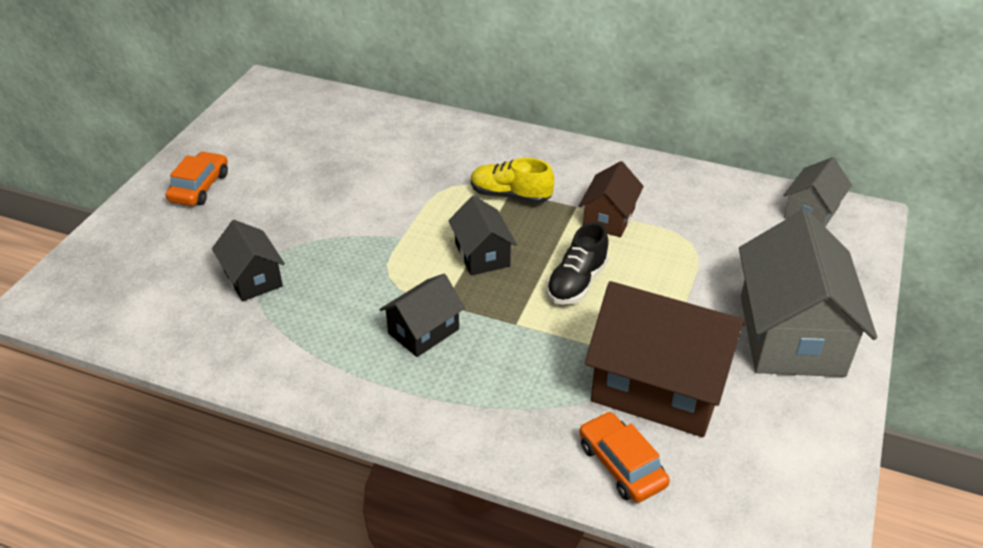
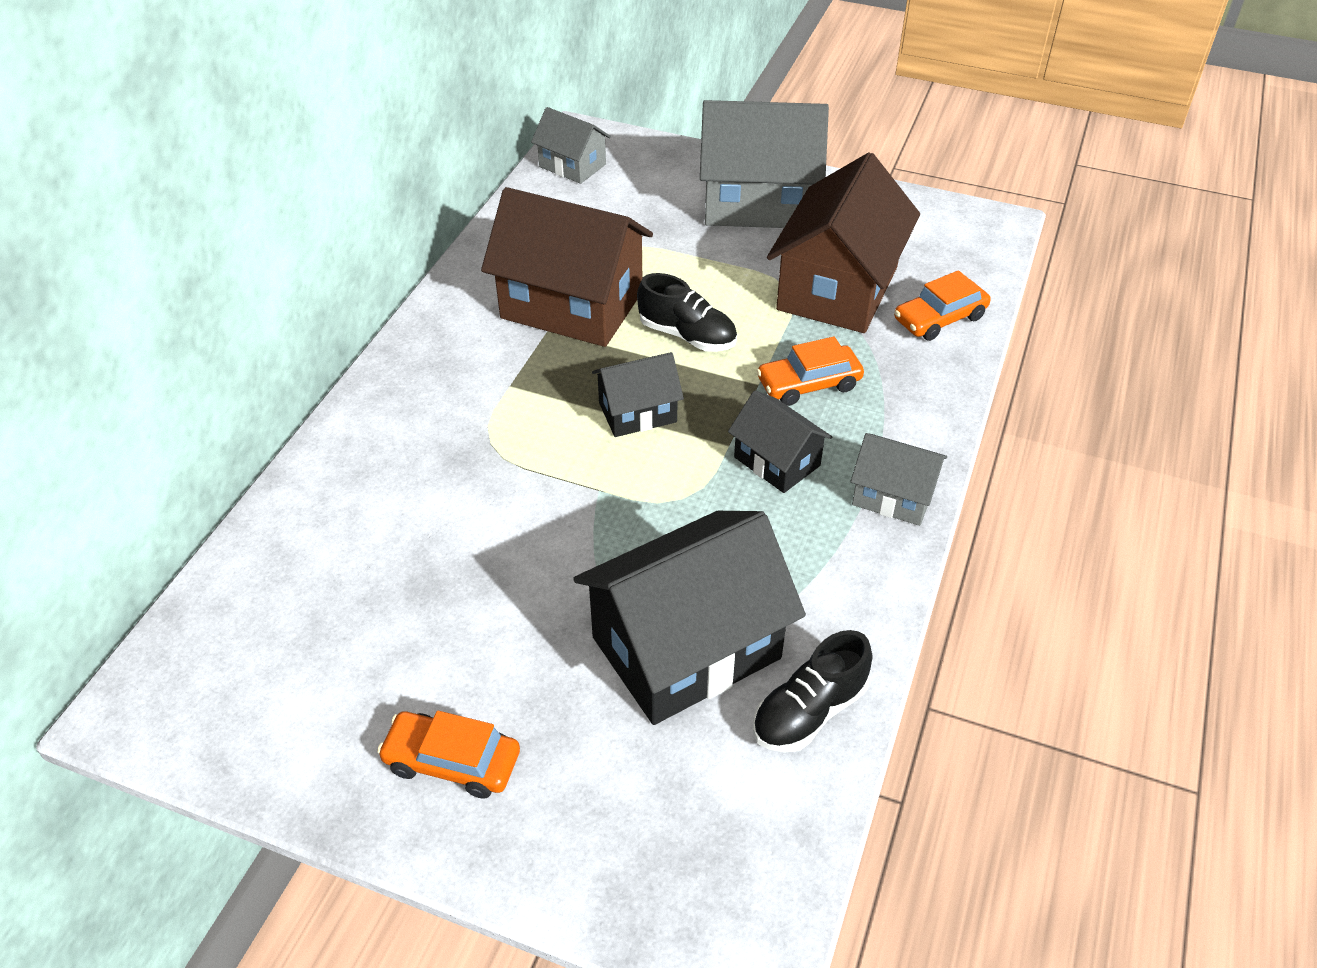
camera: 90 degrees left, 5 degrees up
(184, 336) = (809, 711): none -> black shoe
(253, 278) = (686, 648): black house -> black house, size x1.92
(377, 401) = (893, 496): none -> grey house
(510, 195) = (518, 386): yellow shoe -> none
(517, 356) = (808, 384): none -> orange car
(609, 218) = (572, 305): brown house -> brown house, size x1.92

